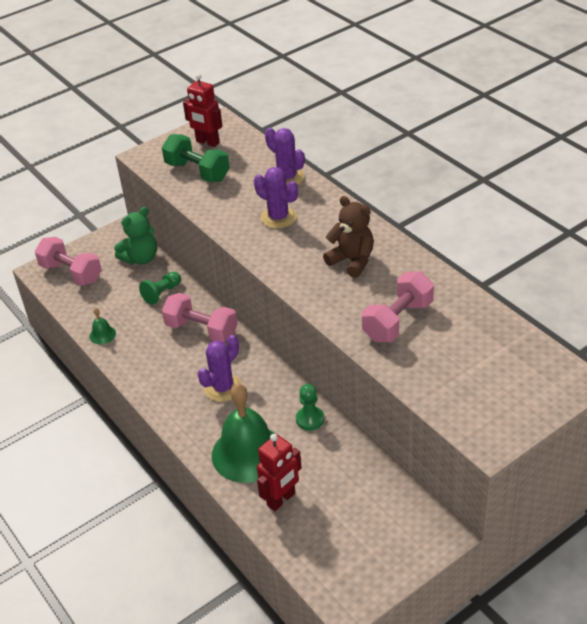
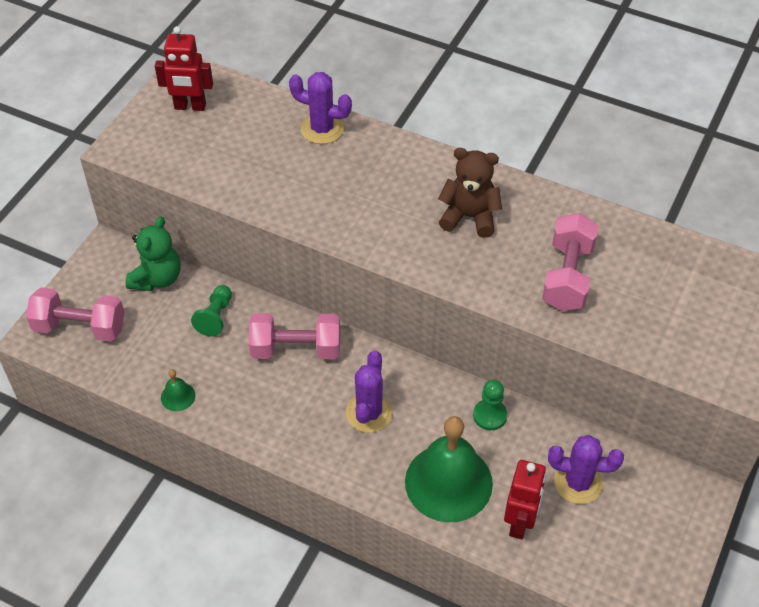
camera: 30 degrees left, 10 degrees up
(197, 171) = (206, 151): green dumbbell -> none
(278, 217) = (348, 186): purple cactus -> purple cactus (578, 483)

